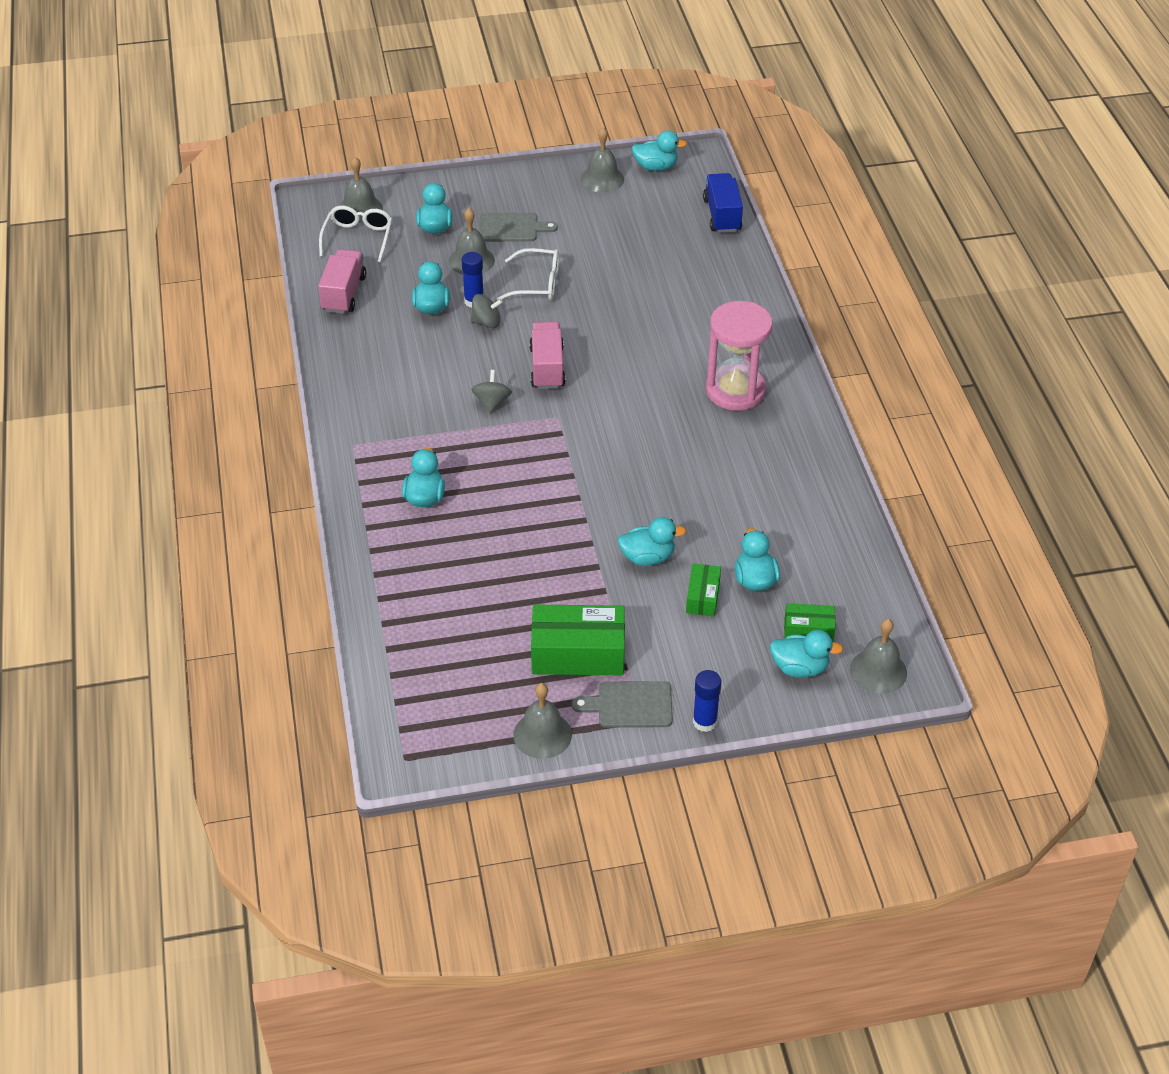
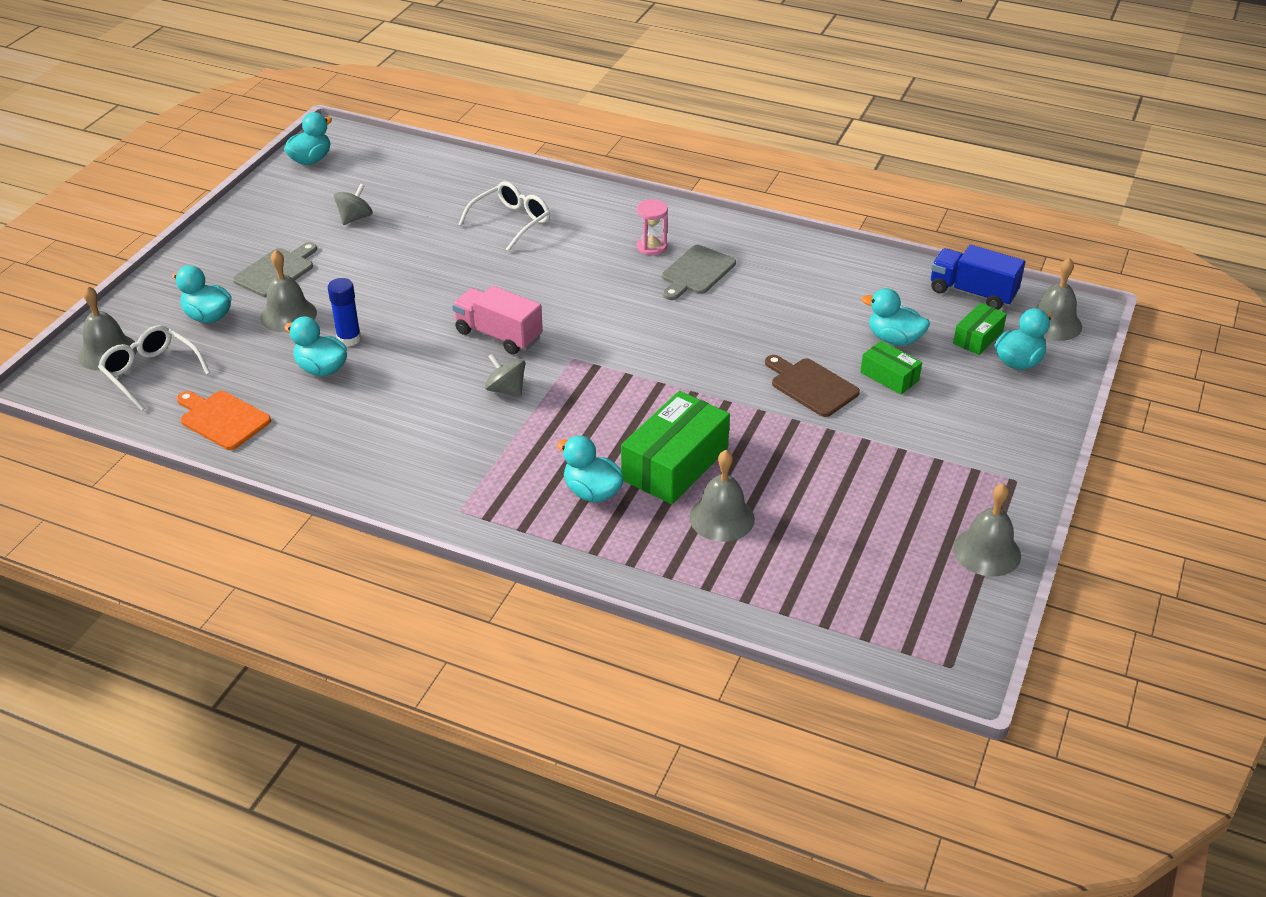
camera: 55 degrees left, 5 degrees down
(344, 294) = (222, 419): pink truck -> orange cutting board
(486, 322) = (390, 344): grey spinning top -> grey spinning top (355, 218)
(537, 284) = (375, 291): white glasses -> white glasses (511, 222)
(578, 653) = (898, 482): green box -> green box (675, 464)
(602, 179) = (284, 193): grey bell -> grey bell (722, 518)
(630, 705) = (989, 478): grey cutting board -> grey cutting board (696, 272)
(647, 557) = (811, 386): turquoise duck -> brown cutting board
(704, 722) = (1043, 443): blue glue stick -> none
(722, 215) = (423, 156): blue truck -> blue truck (972, 293)
(735, 390) = (651, 247): pink hourglass -> pink hourglass, size x0.48

